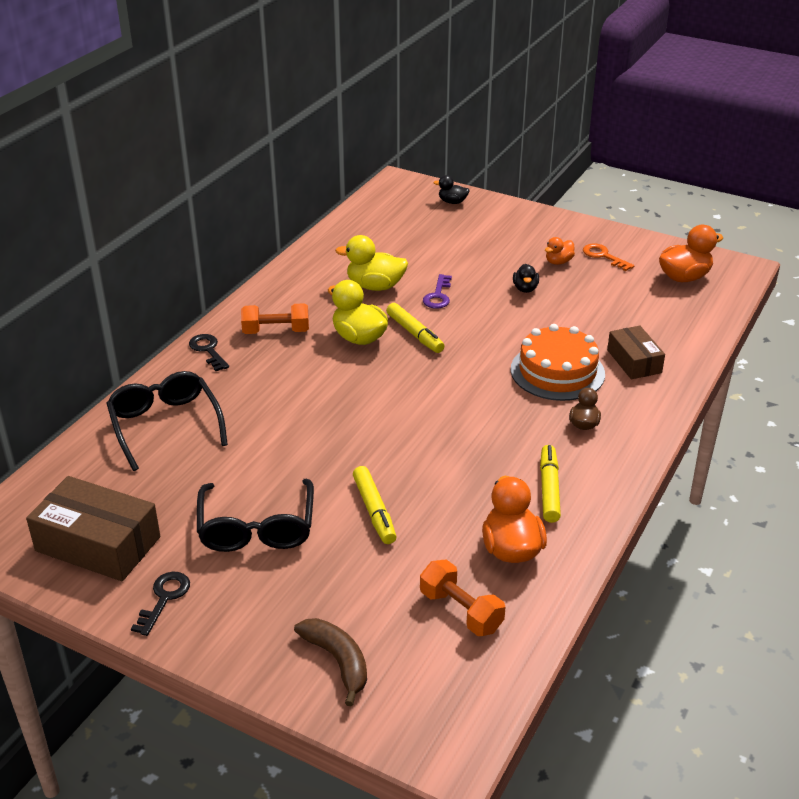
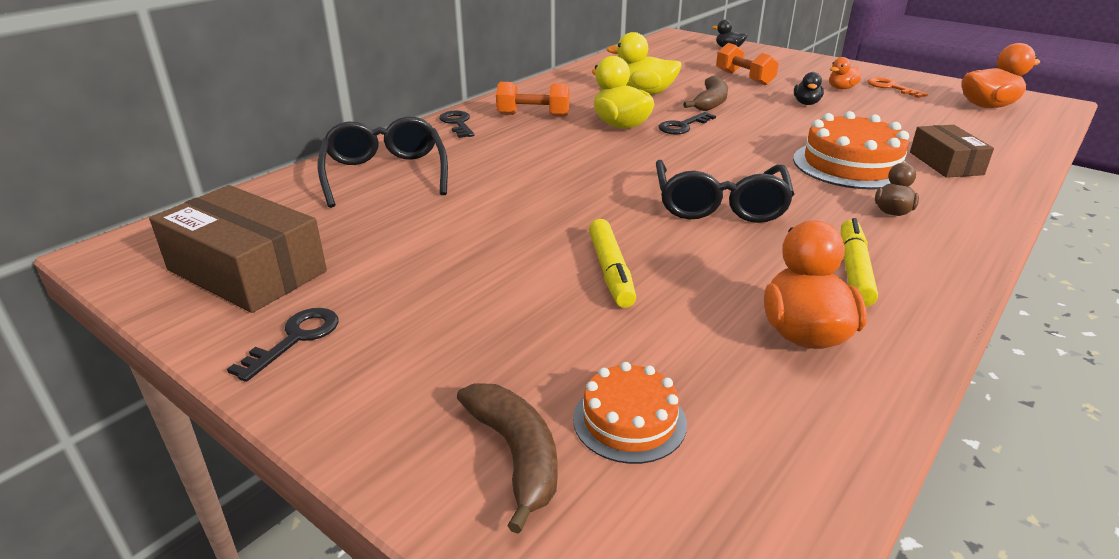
camera: 10 degrees right, 5 degrees down
(257, 528) = (452, 274): black glasses -> black glasses (719, 205)
(402, 629) = (629, 420): none -> orange cake
(415, 334) = (682, 126): yellow marker -> black key
(438, 296) = (710, 102): purple key -> brown banana
(461, 611) = (725, 405): orange dumbbell -> orange dumbbell (744, 78)

